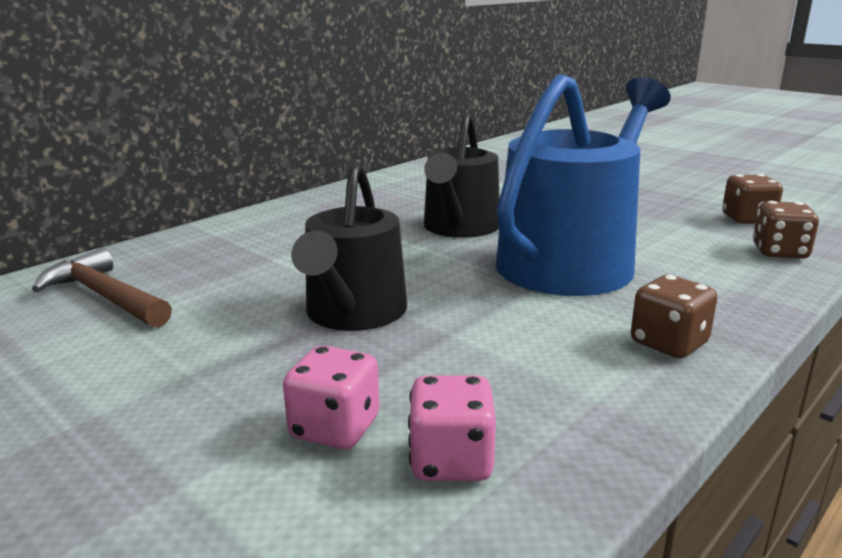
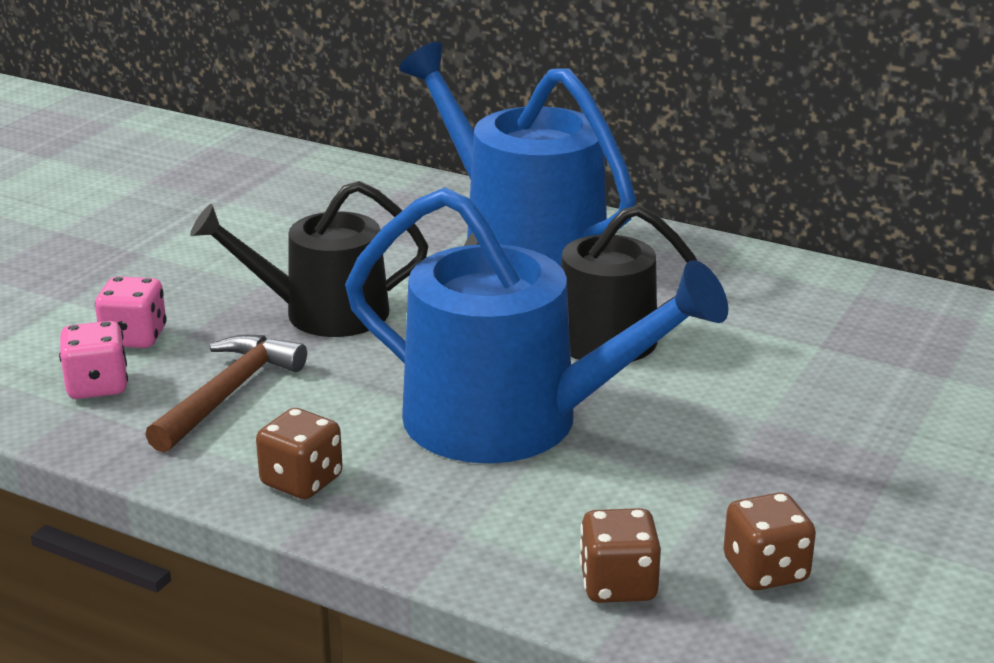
camera: 75 degrees right, 5 degrees up
(105, 297) = (324, 203): brown hammer -> brown hammer (227, 394)
(287, 231) = (522, 241): none -> blue watering can

